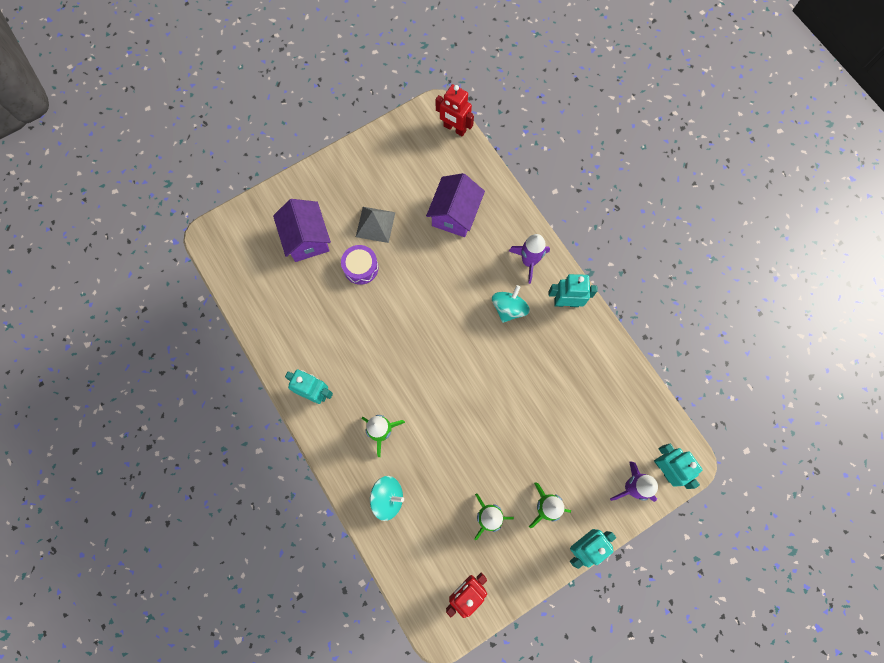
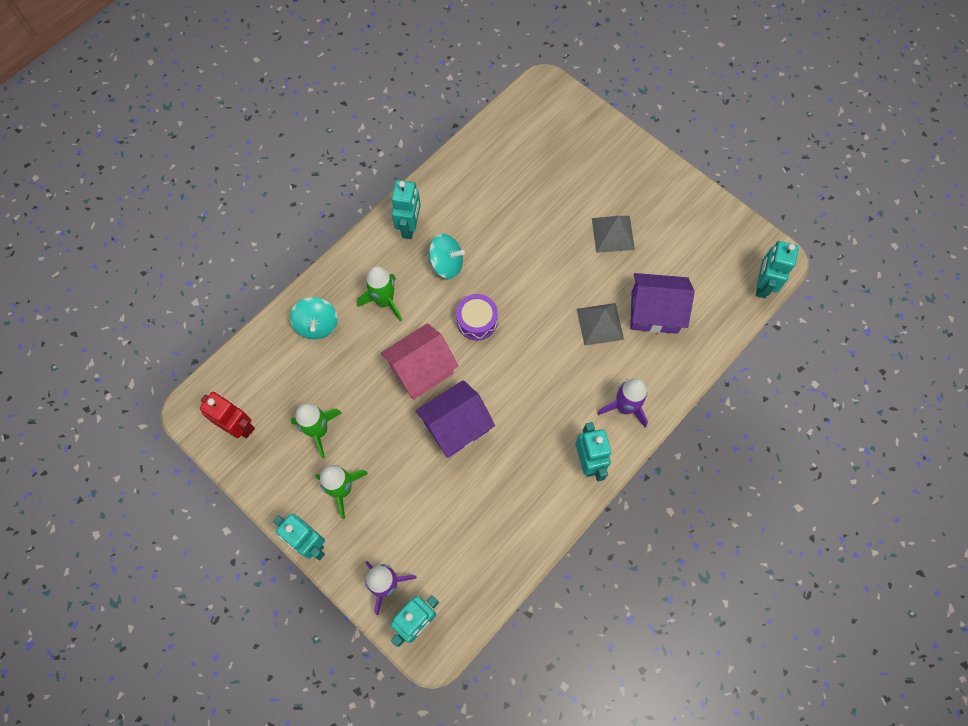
camera: 75 degrees right, 5 degrees down
(306, 239) = (573, 172): purple house -> purple house (456, 426)
(361, 268) = (558, 233): purple drum -> purple drum (477, 321)
(453, 259) = (600, 324): none -> grey pyramid
(454, 128) = (762, 285): red robot -> turquoise robot
(455, 414) = (421, 370): none -> pink house
(509, 308) = (560, 398): turquoise spinning top -> turquoise spinning top (446, 264)

